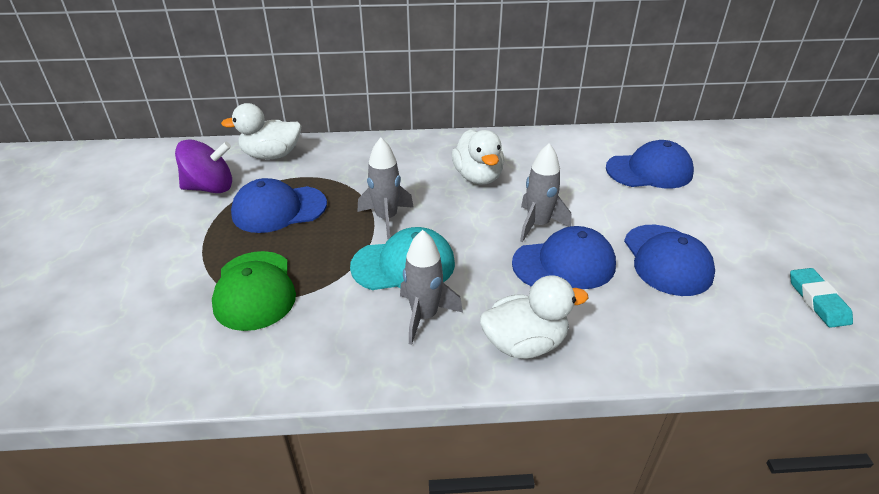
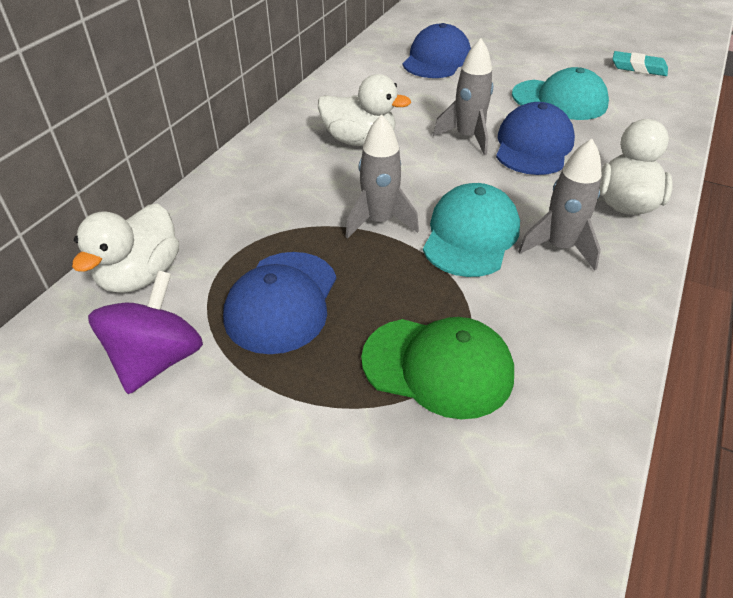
camera: 60 degrees left, 5 degrees up
(667, 260) = (559, 100): blue cap -> turquoise cap

